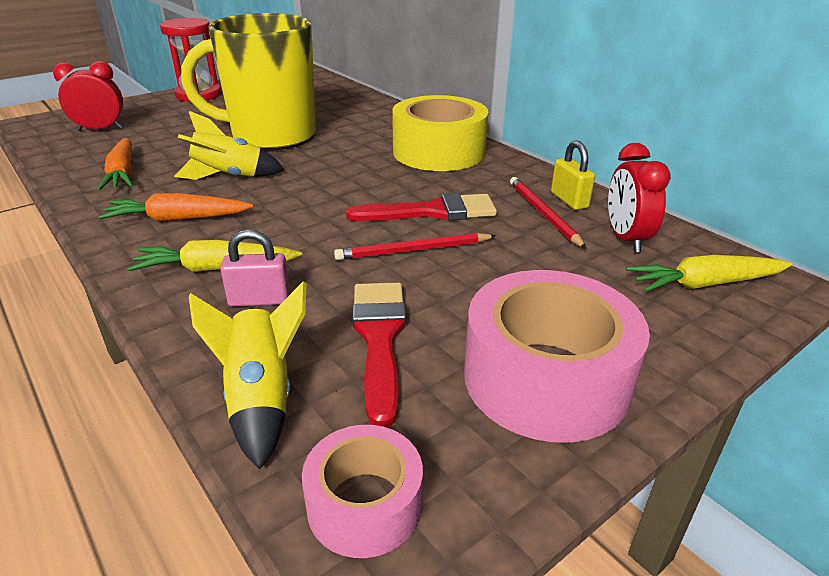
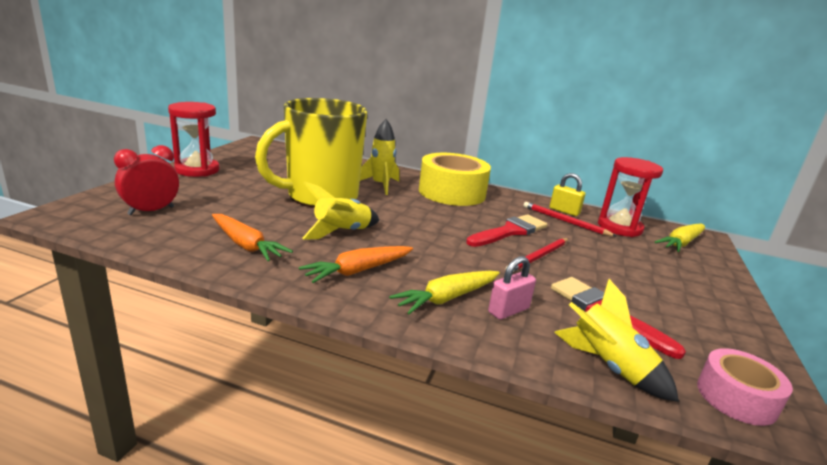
camera: 35 degrees left, 10 degrees down
(360, 132) = (380, 185): none -> yellow rocket
(546, 378) = (699, 307): pink tape -> none
(625, 238) = (619, 227): red clock -> red hourglass

